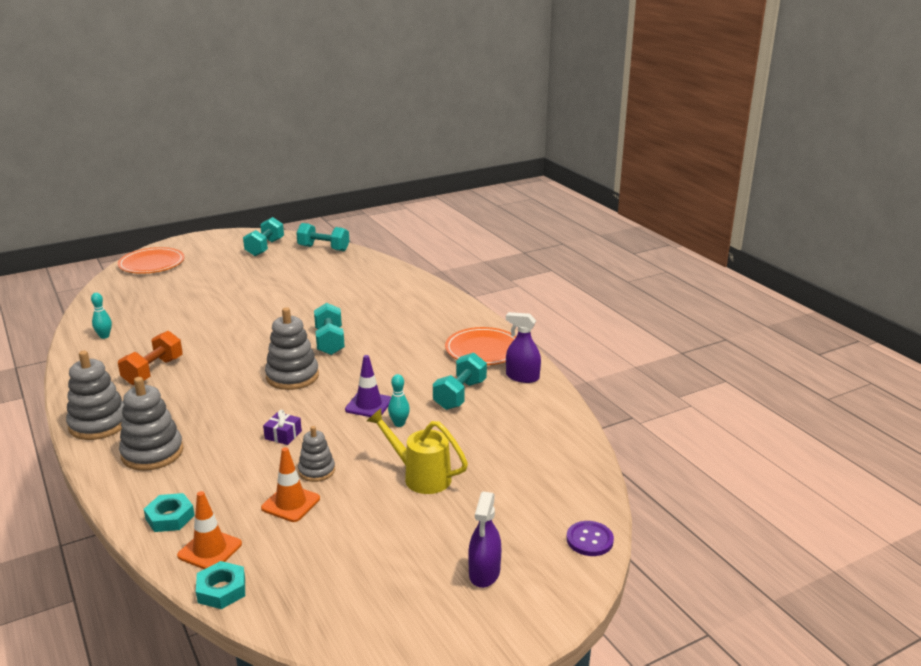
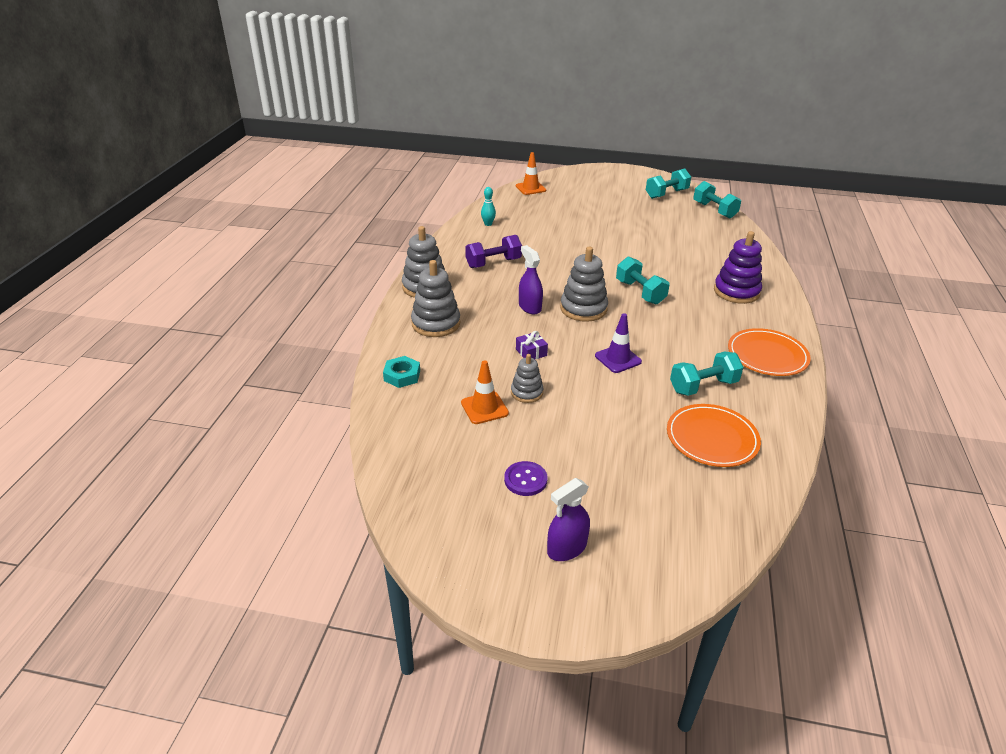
camera: 40 degrees right, 10 degrees up
(152, 263) = (571, 179): orange plate -> orange plate (712, 438)
(153, 371) = (493, 263): orange dumbbell -> purple dumbbell
(210, 550) = (402, 413): orange traffic cone -> orange traffic cone (530, 188)
(221, 590) = (381, 445): turquoise nut -> none
(329, 342) = (640, 292): turquoise dumbbell -> turquoise dumbbell turned 60 degrees counterclockwise
(399, 424) = (626, 386): turquoise bowling pin -> none
(410, 310) = (736, 292): none -> purple stacking toy
(420, 476) = (598, 439): yellow watering can -> none
(522, 377) = (779, 397): purple spray bottle -> purple spray bottle (530, 307)
(589, 540) = (686, 578): purple button -> purple button (525, 480)

